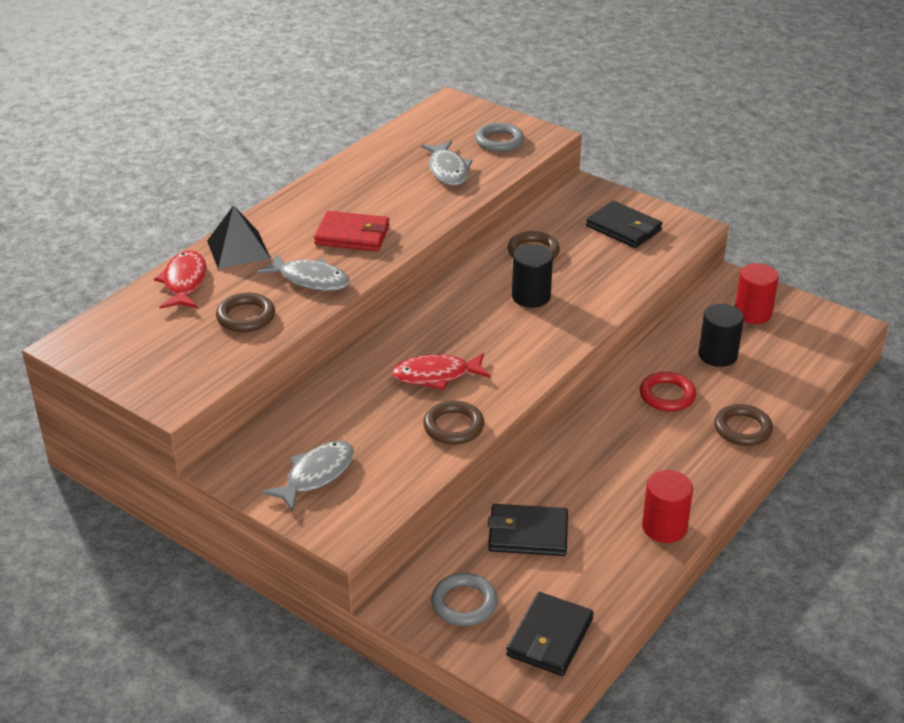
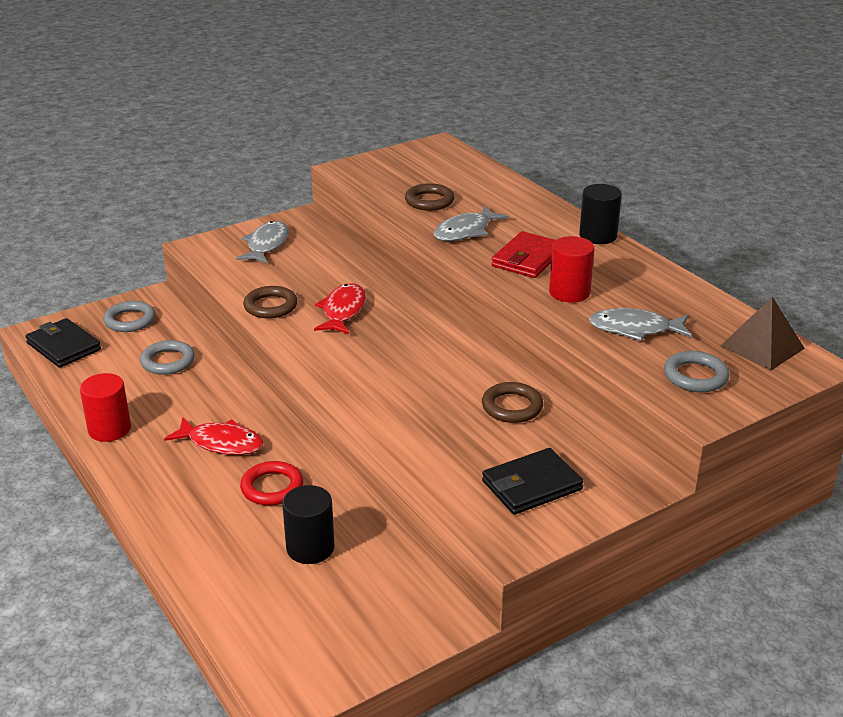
camera: 110 degrees right, 5 degrees down
(184, 282) = (494, 185): red fish -> red fish (221, 443)
(238, 249) = (532, 209): black pyramid -> none
(316, 475) = (266, 245): grey fish -> grey fish turned 135 degrees counterclockwise
(439, 120) = (762, 347): none -> brown pyramid
(528, 534) = (168, 361): black wallet -> grey ring
(531, 296) = (429, 385): black cylinder -> black cylinder (598, 236)
(742, 429) = (184, 521): brown ring -> none
(752, 313) = (369, 610): red cylinder -> red cylinder (569, 292)

